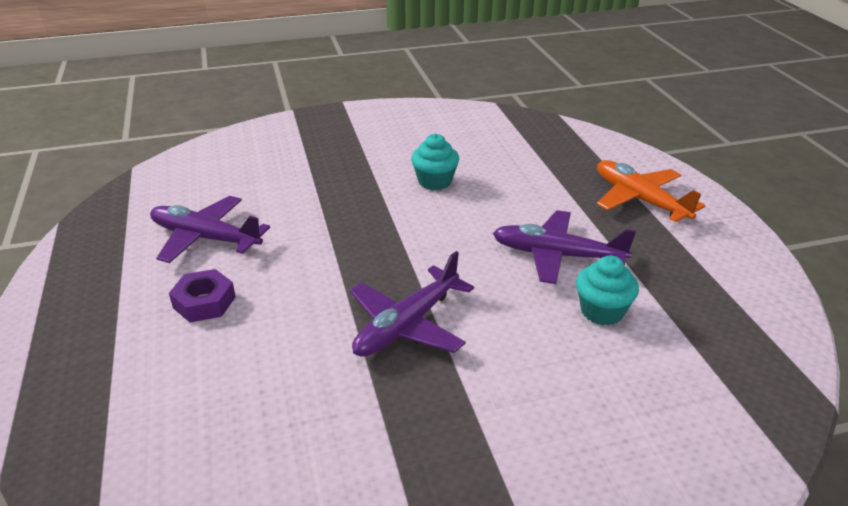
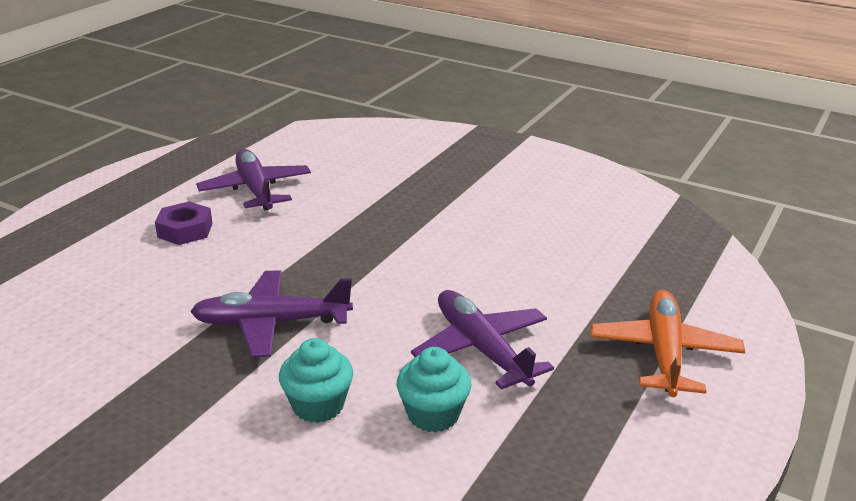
camera: 45 degrees right, 5 degrees down
(434, 181) = (488, 234): turquoise cupcake -> turquoise cupcake (318, 405)

